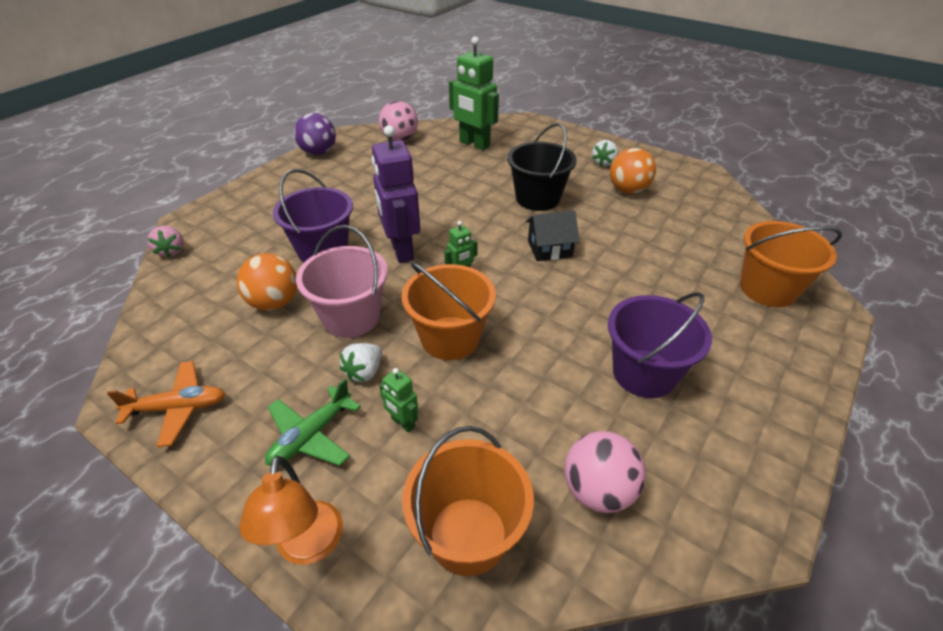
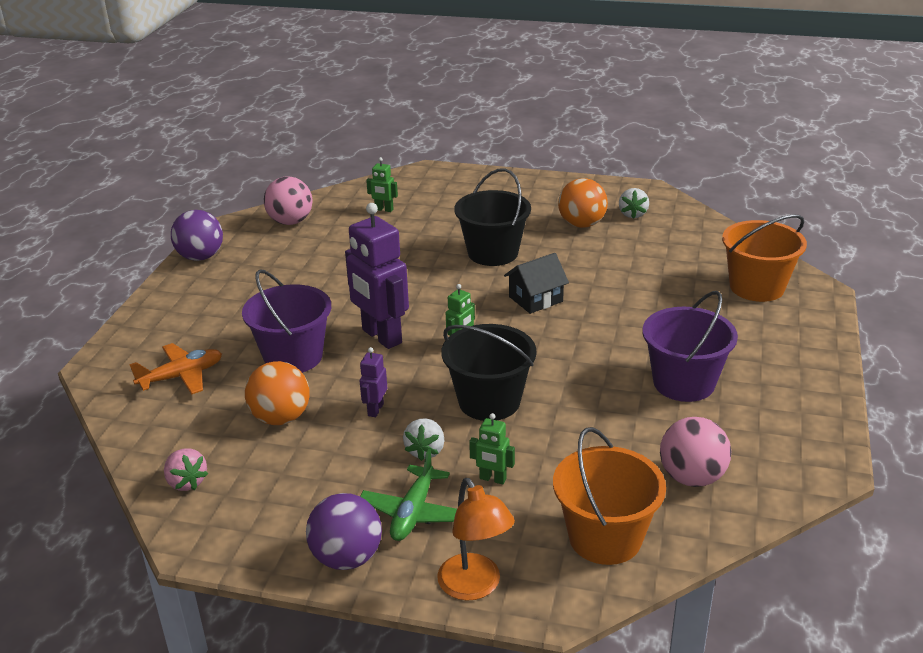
camera: 20 degrees left, 10 degrees down
(172, 251) = (112, 400): pink strawberry -> pink strawberry (186, 482)
(178, 408) = (259, 530): orange plane -> orange plane (181, 376)
(223, 465) = (347, 558): none -> purple ball
(351, 317) = (375, 409): pink bucket -> purple robot
(450, 338) = (489, 401): orange bucket -> black bucket
(474, 144) = (384, 210): green robot -> green robot, size x0.46
(603, 163) = (541, 201): white strawberry -> white strawberry (632, 214)

